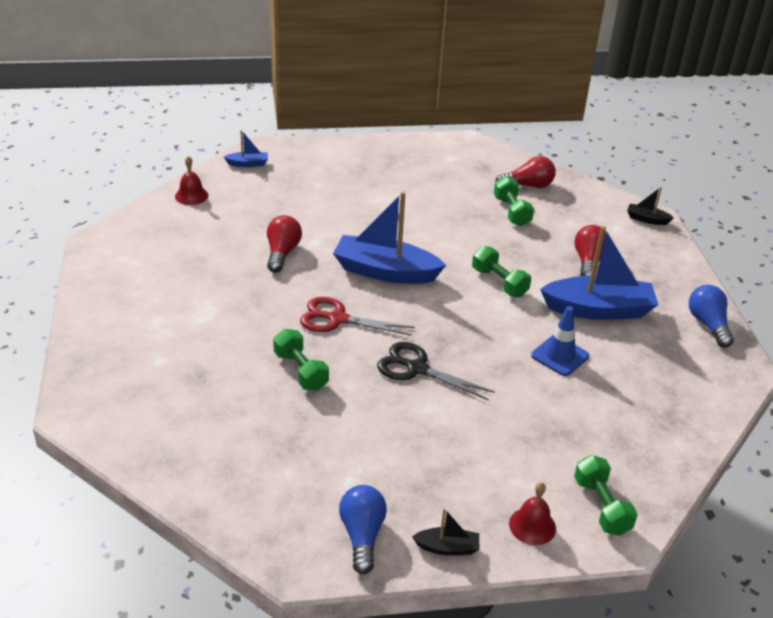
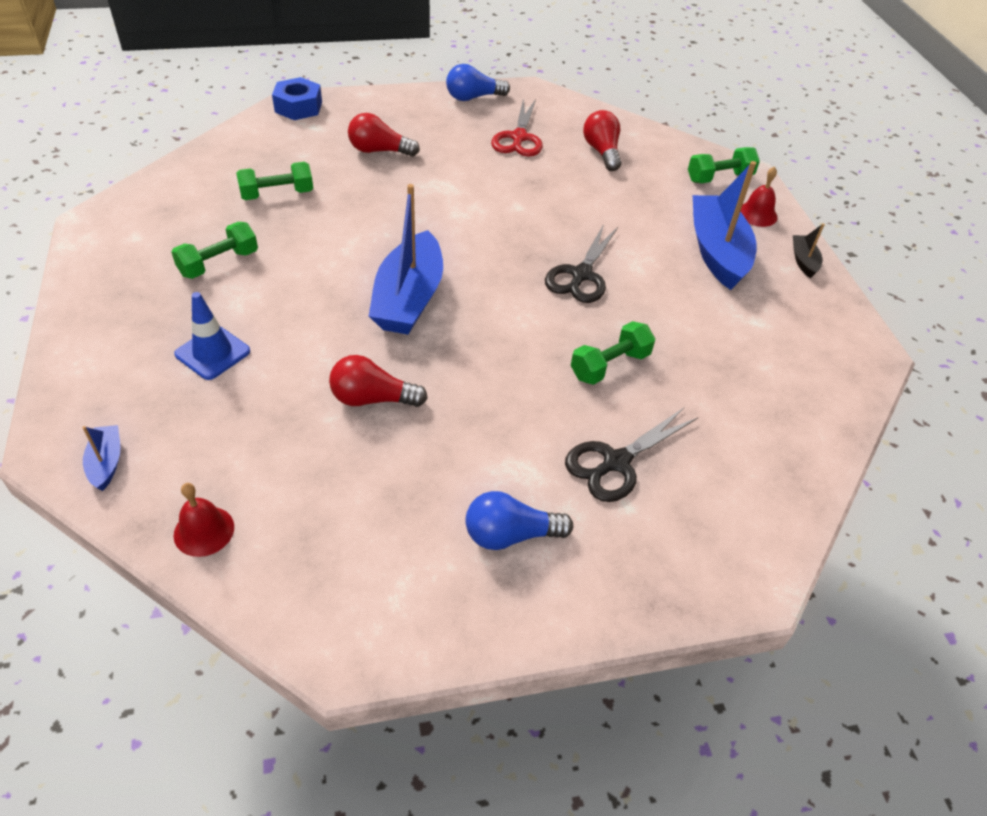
camera: 95 degrees left, 10 degrees up
(200, 360) = (616, 462): none -> black scissors
(337, 319) = (509, 338): red scissors -> red scissors (519, 138)
(362, 536) = (817, 312): blue light bulb -> blue light bulb (510, 535)
(499, 282) = (422, 212): green dumbbell -> green dumbbell (219, 263)
(528, 185) = (218, 178): red light bulb -> red light bulb (602, 152)
(560, 356) = (537, 182): blue traffic cone -> blue traffic cone (212, 353)
(598, 310) = (461, 153): blue boat -> blue boat (717, 252)
(647, 219) = (298, 107): black boat -> blue nut

